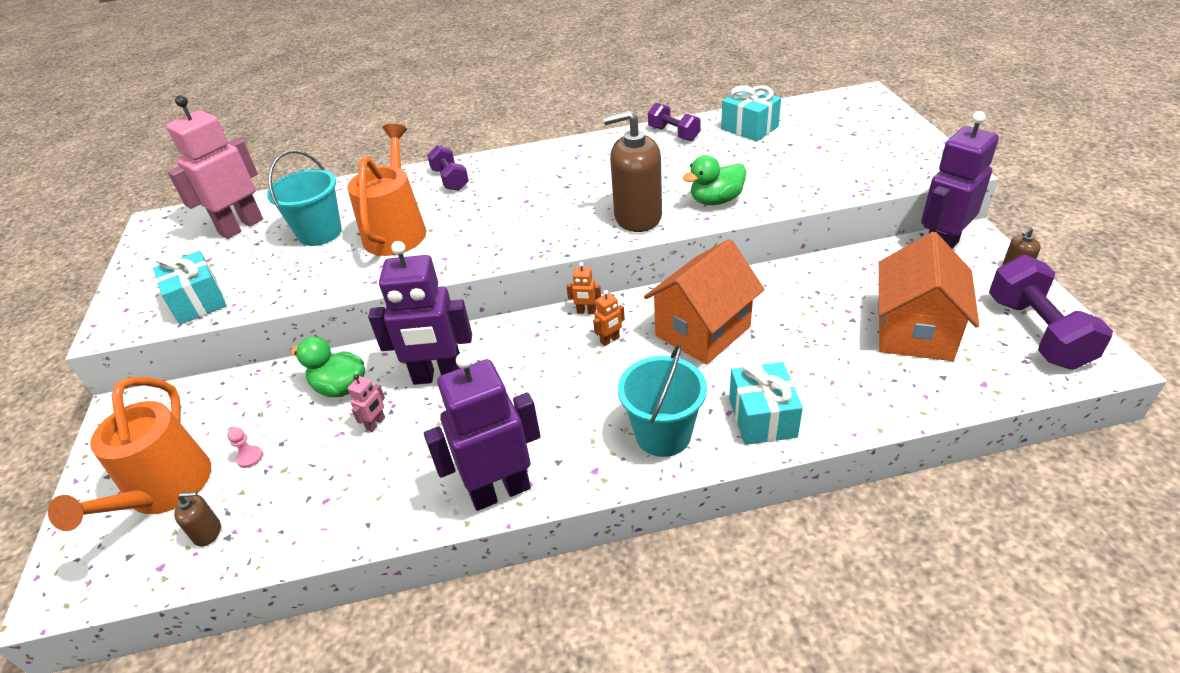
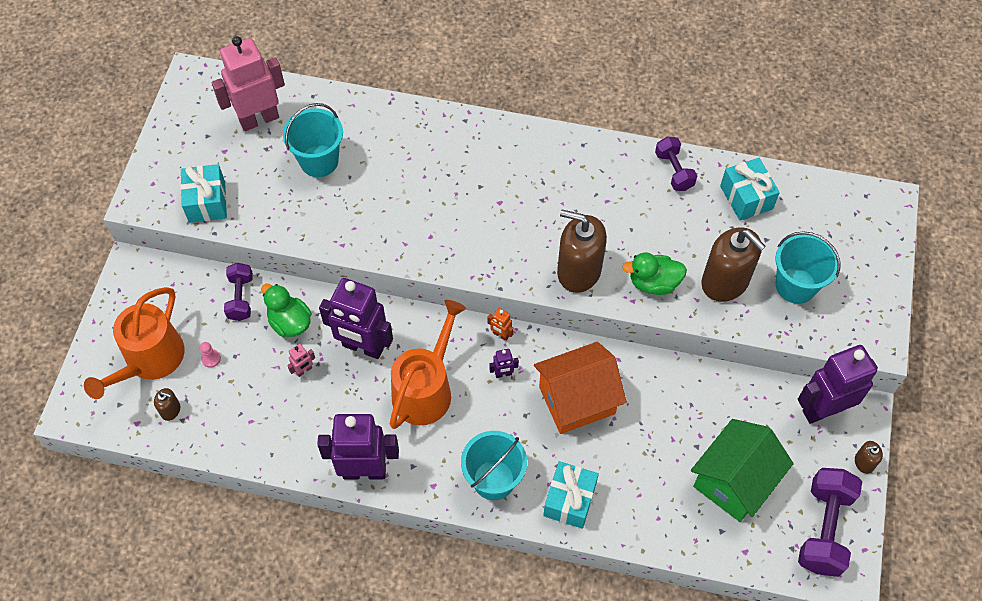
camera: 20 degrees right, 20 degrees up
(397, 231) = (380, 189): orange watering can -> orange watering can (425, 389)
(450, 180) = (449, 140): purple dumbbell -> purple dumbbell (240, 298)
(610, 340) = (503, 374): orange robot -> purple robot
(780, 178) = (725, 282): none -> brown soap dispenser
(843, 160) = (795, 285): none -> turquoise bucket
(914, 332) = (734, 481): orange house -> green house

